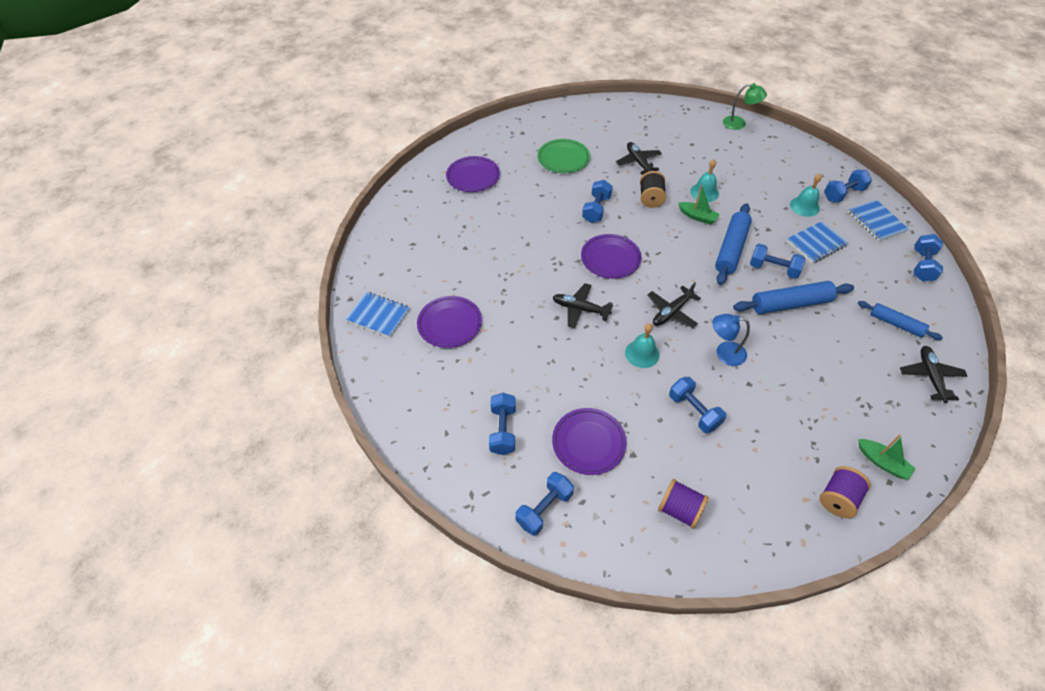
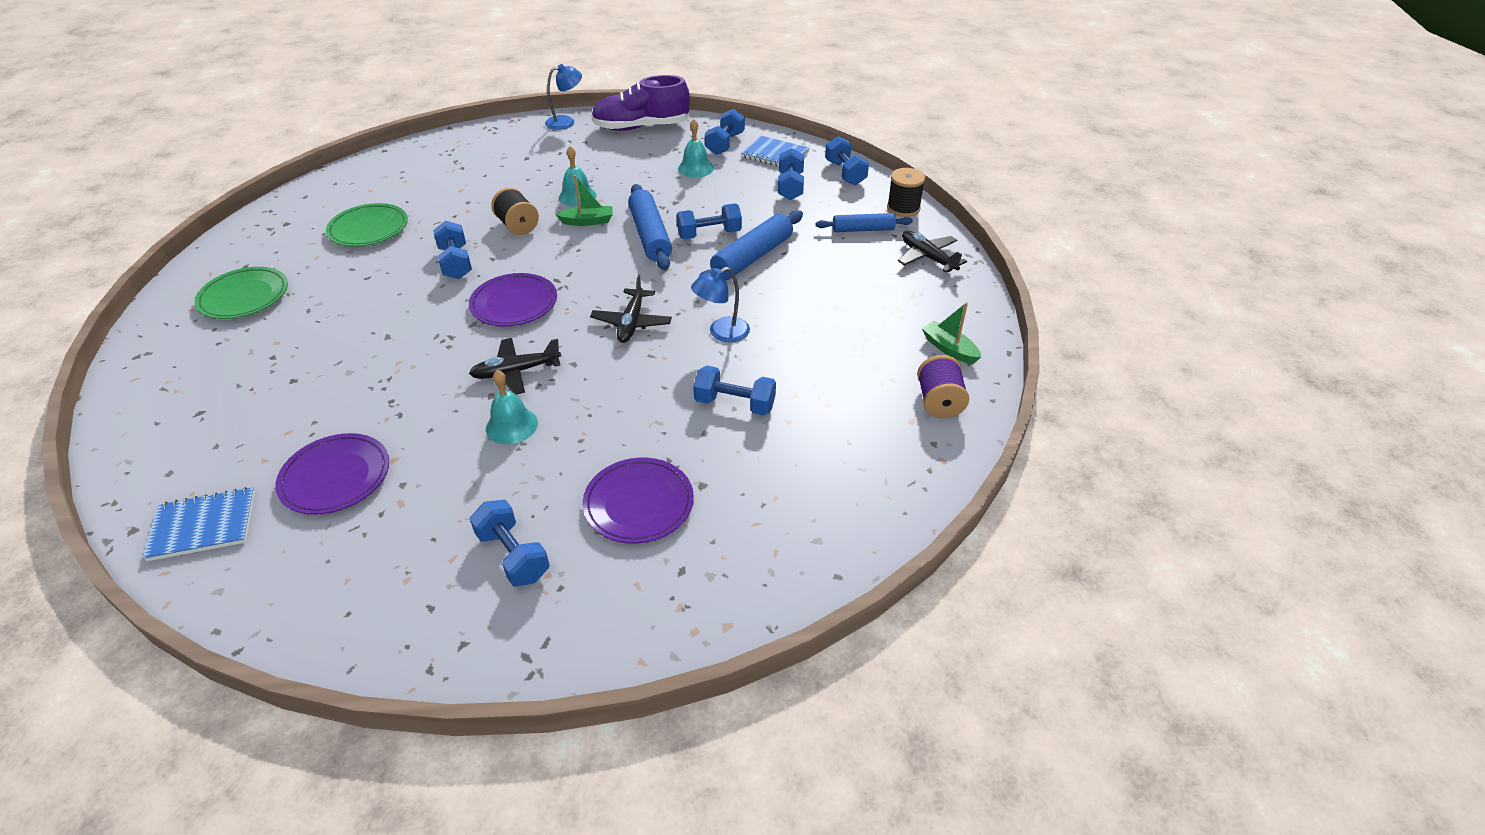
camera: 40 degrees left, 10 degrees down
(473, 177) = (244, 297): purple plate -> green plate
(544, 509) = (640, 608): blue dumbbell -> blue dumbbell (790, 186)
(638, 162) = (473, 197): black plane -> none
(642, 353) = (630, 379): turquoise bell -> turquoise bell (511, 425)
(679, 510) = (798, 508): purple spool -> none
(739, 123) = (566, 122): green lamp -> blue lamp
(790, 151) = (641, 127): none -> purple shoe
(816, 243) = (733, 195): blue notebook -> none
(882, 462) = (949, 349): green boat -> green boat turned 135 degrees counterclockwise
(946, 322) = (903, 208): none -> black spool

